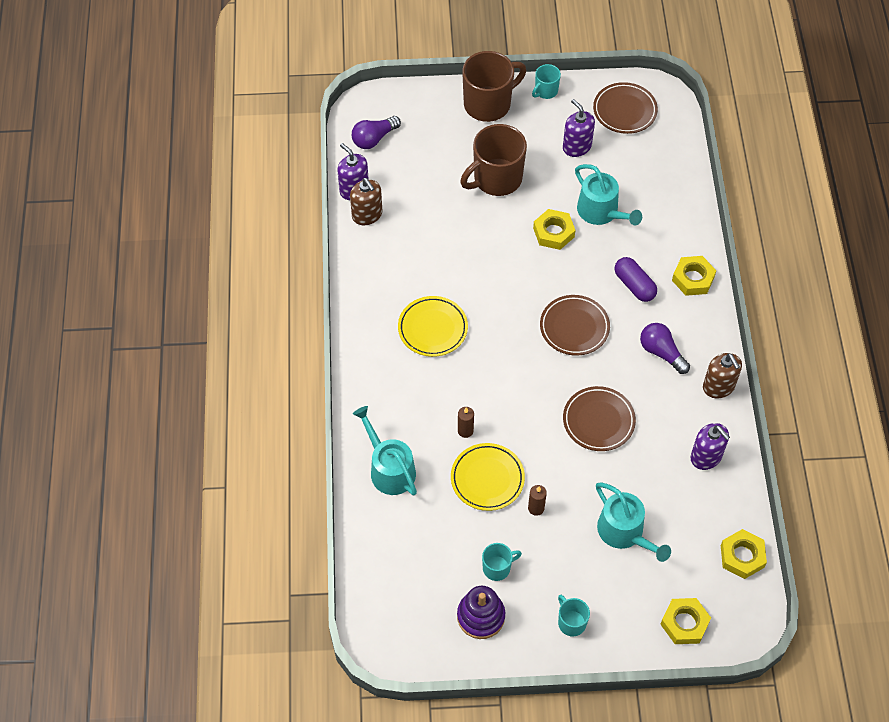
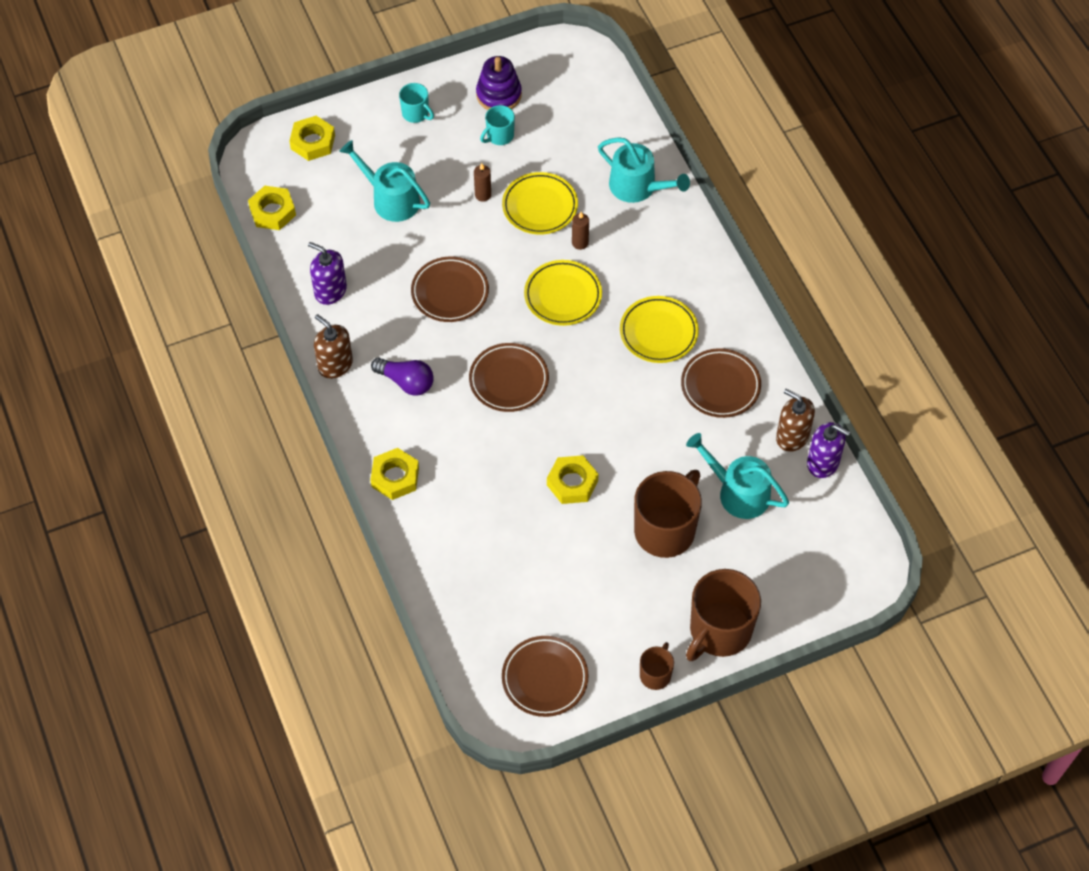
camera: 160 degrees right, 0 degrees up
(374, 139) = (834, 535): purple light bulb -> none
(403, 270) = (720, 386): none -> brown plate
(500, 386) = (563, 296): none -> yellow plate
(545, 91) = (655, 674): turquoise mug -> brown mug
(577, 147) = (586, 605): purple soap dispenser -> none
(601, 212) = (526, 527): turquoise watering can -> turquoise watering can (738, 492)
(634, 285) = (459, 448): purple capsule -> none

